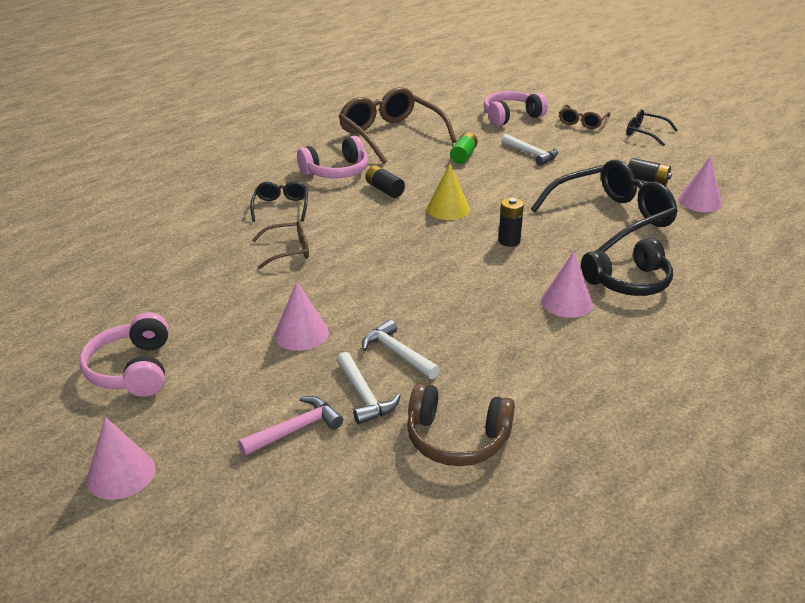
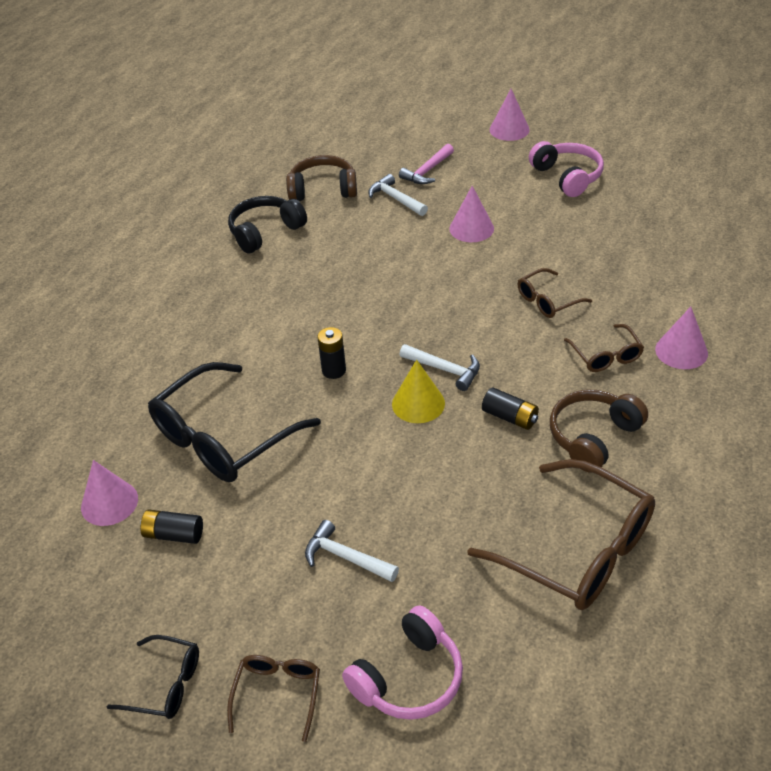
camera: 165 degrees right, 10 degrees up
(281, 207) = (606, 356): black glasses -> brown glasses
(336, 171) = (593, 437): pink headphones -> brown headphones
(397, 353) = (388, 232): white hammer -> white hammer (444, 370)
(463, 156) = (443, 523): green battery -> none
(566, 302) = (264, 309): pink cone -> pink cone (681, 351)
(628, 282) = (206, 346): black headphones -> black headphones (265, 232)

